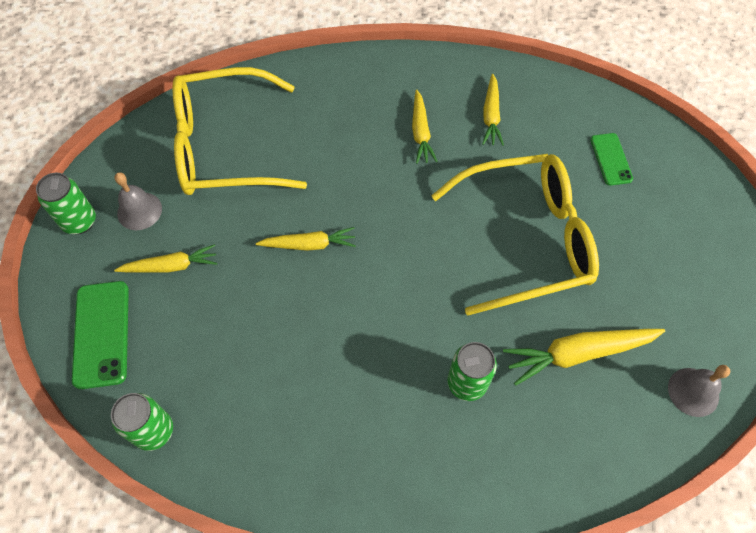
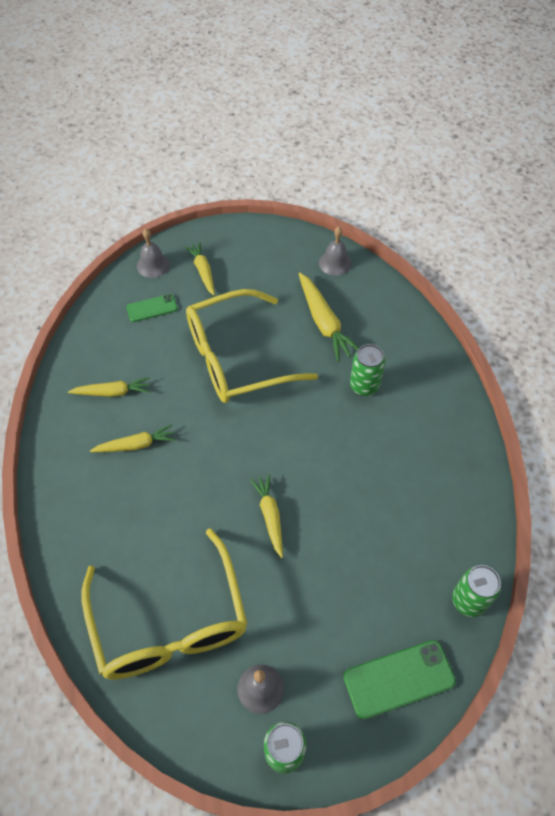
camera: 100 degrees left, 5 degrees down
(171, 266) = (316, 635): yellow carrot -> yellow carrot (203, 271)
(526, 239) = (236, 358): yellow glasses -> yellow glasses turned 90 degrees counterclockwise
(683, 165) = (153, 265): none -> grey bell

